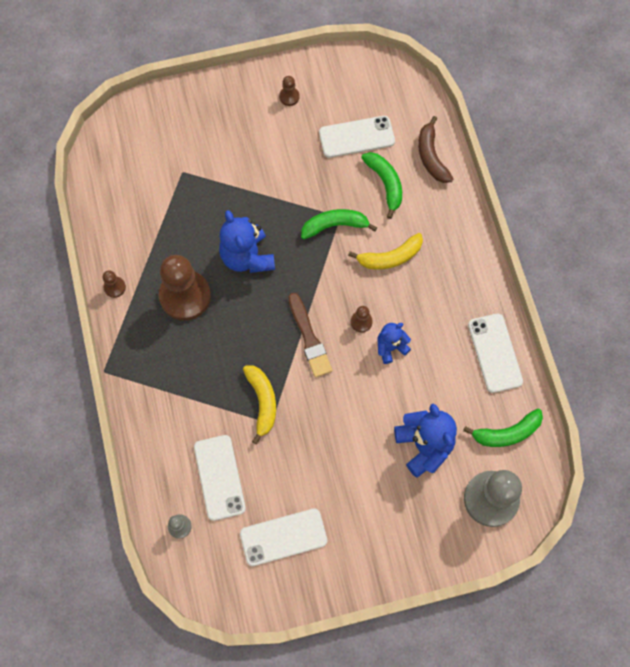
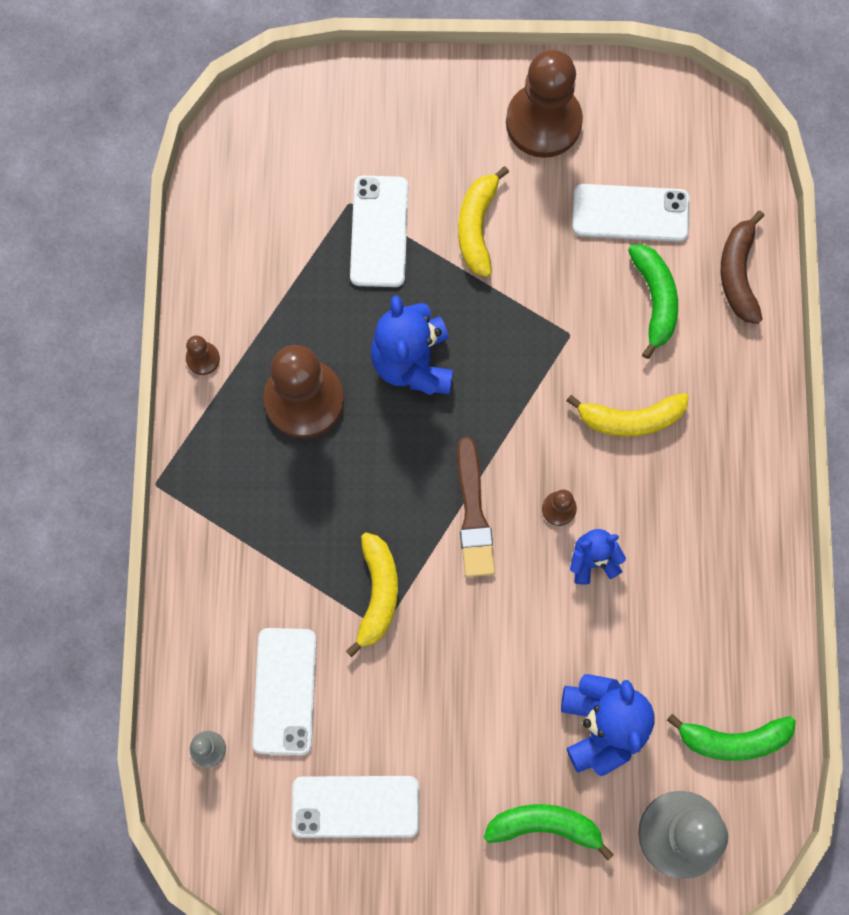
camera: 15 degrees right, 5 degrees up
(265, 167) = (477, 226): none -> yellow banana
(289, 97) = (543, 122): brown pawn -> brown pawn, size x2.35
(335, 225) = (559, 347): green banana -> green banana (545, 825)
(495, 353) = (750, 611): white phone -> white phone (379, 231)

